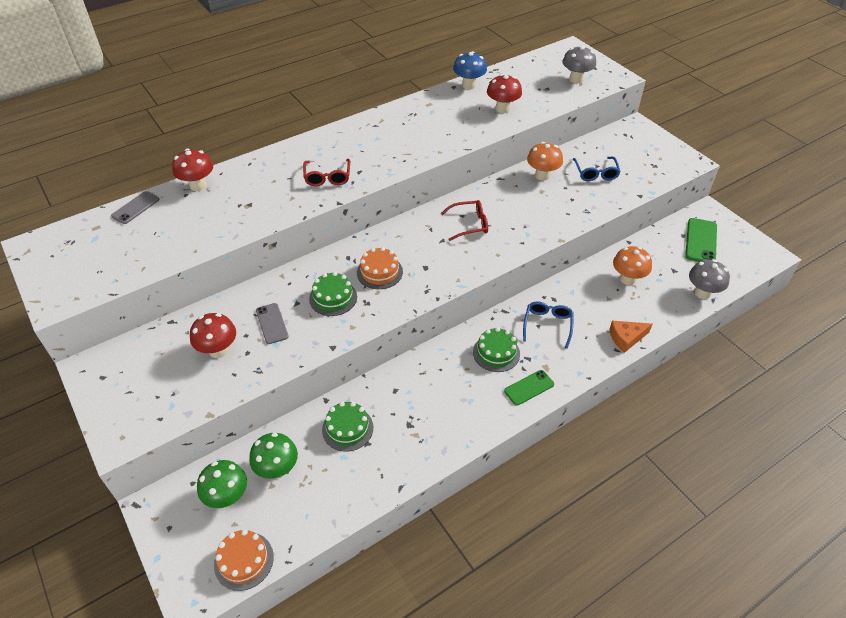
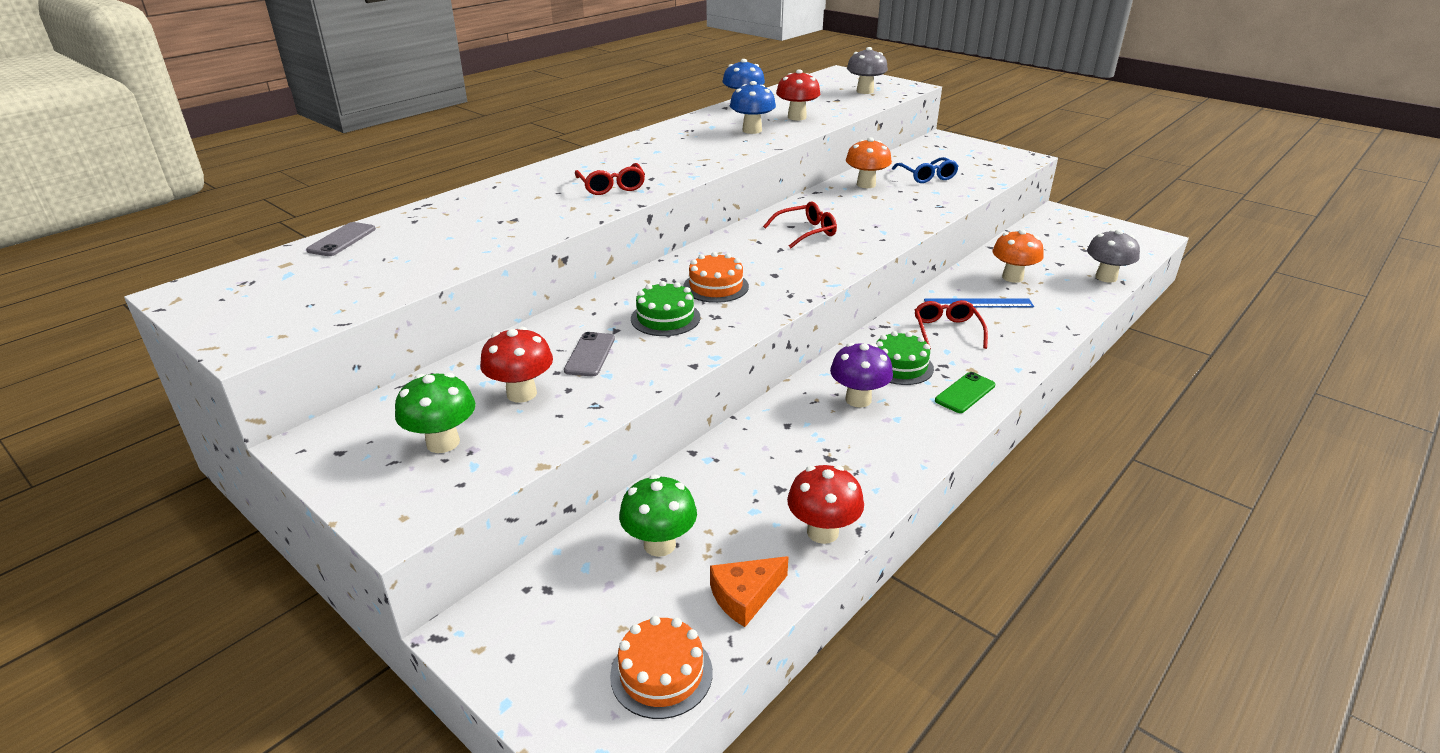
camera: 15 degrees left, 15 degrees down
(198, 185) = (429, 211): red mushroom -> red mushroom (822, 532)
(227, 497) = (594, 595): green mushroom -> green mushroom (443, 443)
(272, 323) = (590, 355): grey phone -> grey phone turned 45 degrees clockwise
(347, 428) = (742, 478): green cake -> none
(452, 378) = (858, 399): none -> purple mushroom
(459, 121) = (752, 130): none -> blue mushroom
(547, 325) = (947, 331): blue glasses -> red glasses
(586, 301) = (978, 303): none -> blue ruler
(626, 338) = (1050, 328): orange cheese -> orange cheese (745, 596)
(701, 241) = (1070, 236): green phone -> none

